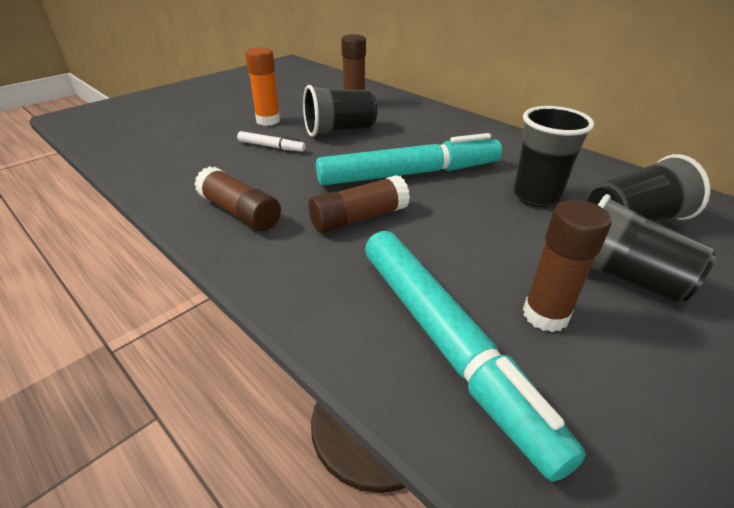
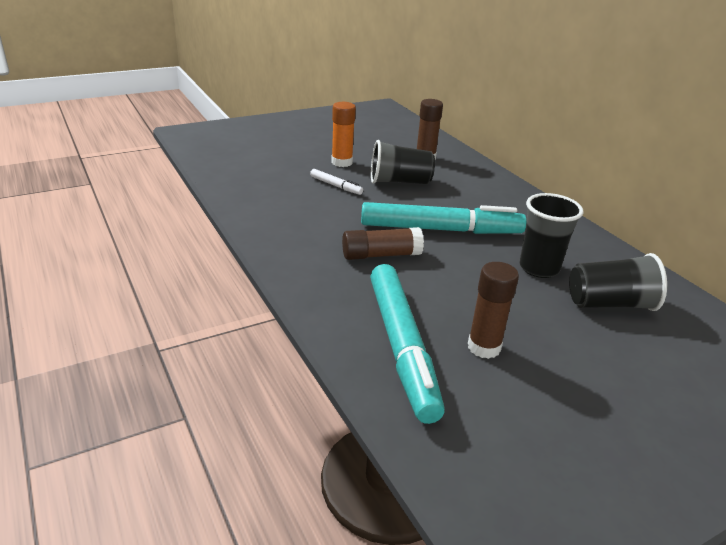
camera: 15 degrees right, 5 degrees down
(240, 212) = (293, 233): brown glue stick -> none
(623, 276) = (566, 338): black cup -> none

